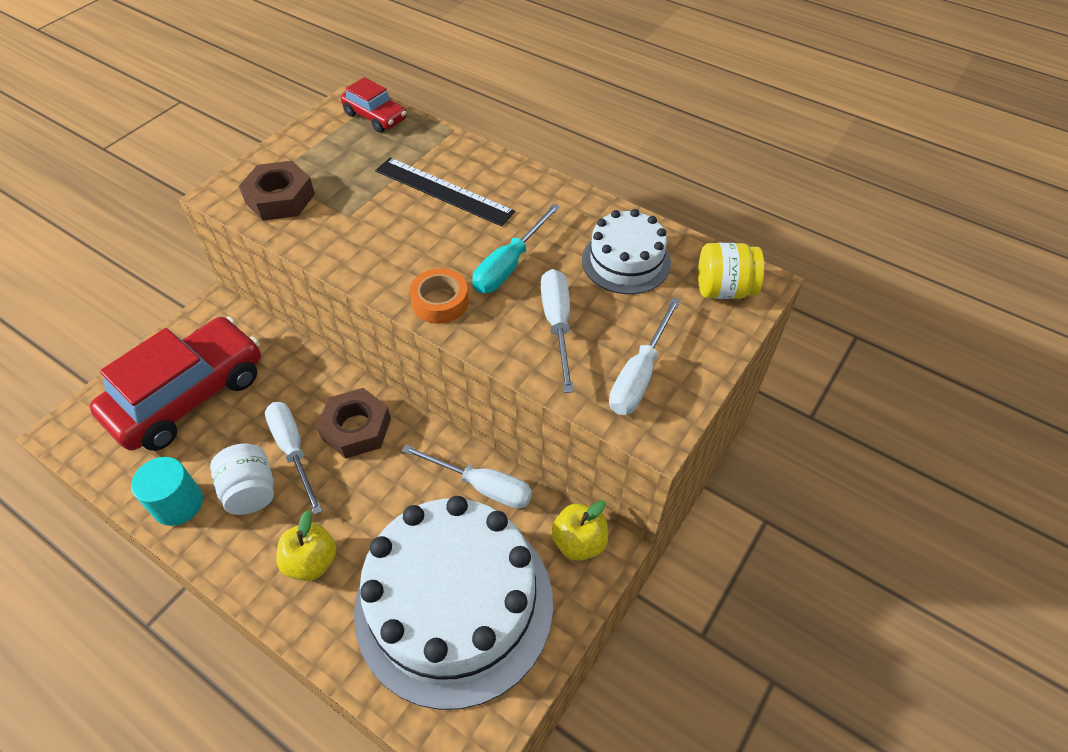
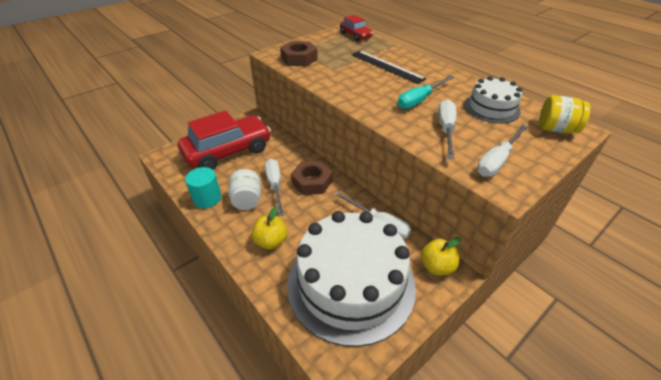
camera: 15 degrees right, 10 degrees down
(440, 301) = (376, 109): orange tape -> none

